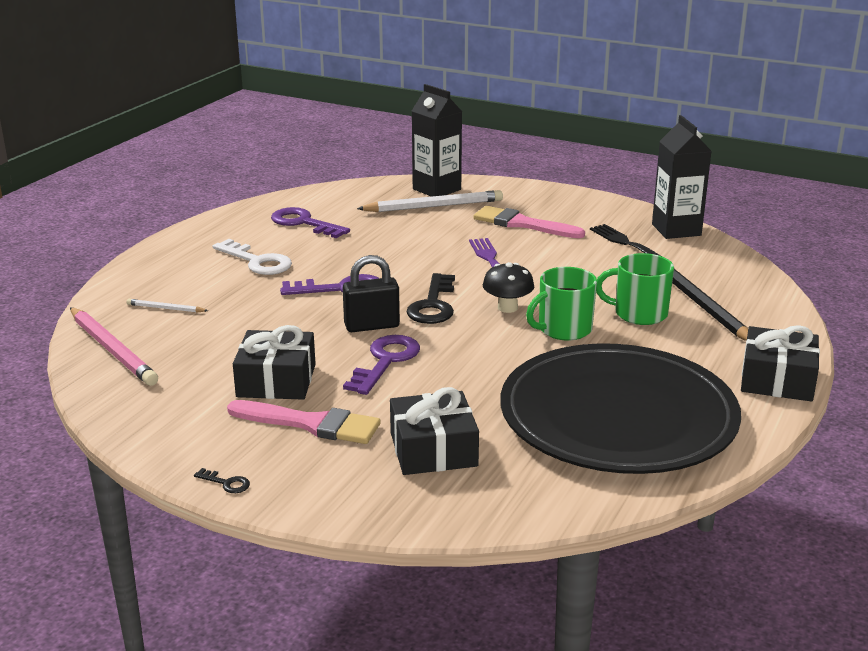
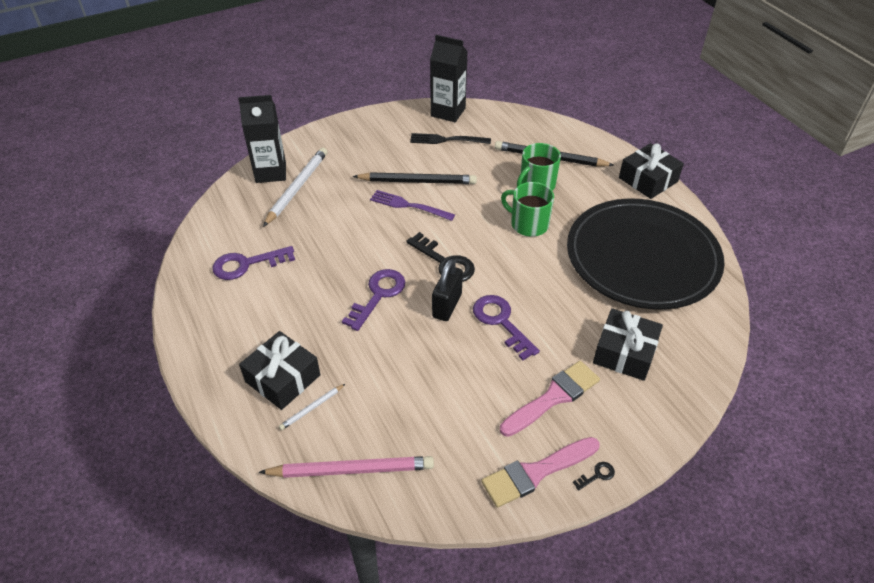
camera: 55 degrees left, 20 degrees up
(257, 261) = (286, 320): white key -> none
(276, 380) = (481, 390): black gift -> black gift (282, 378)
(507, 308) = (480, 232): black mushroom -> none
(522, 224) = (371, 164): pink brush -> pink brush (536, 472)
(534, 252) = (417, 181): none -> black pencil
(563, 329) = (528, 224): green mug -> green mug turned 120 degrees clockwise

